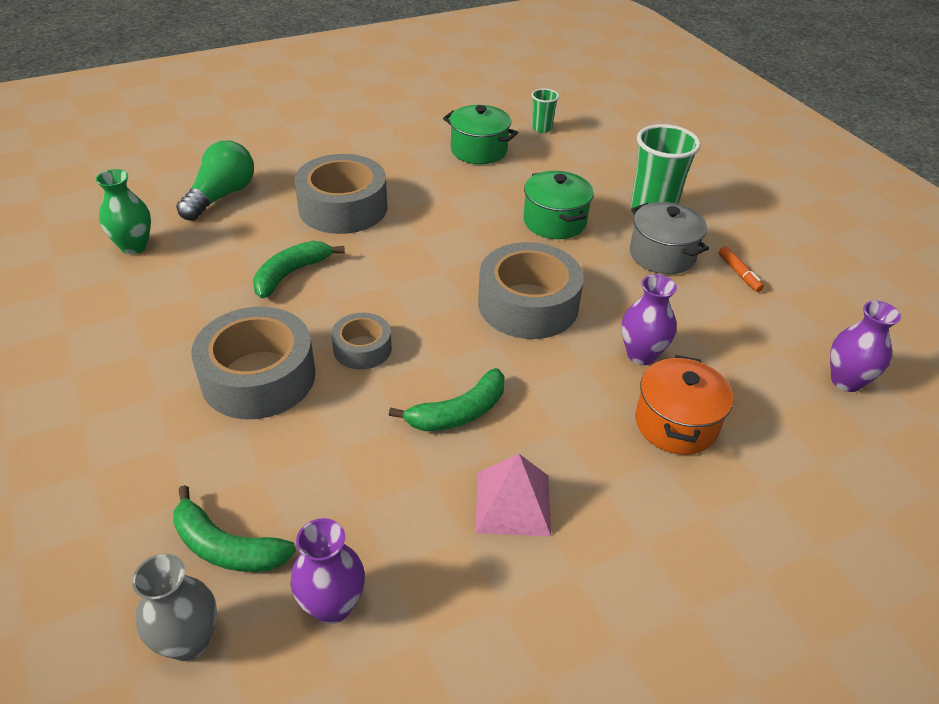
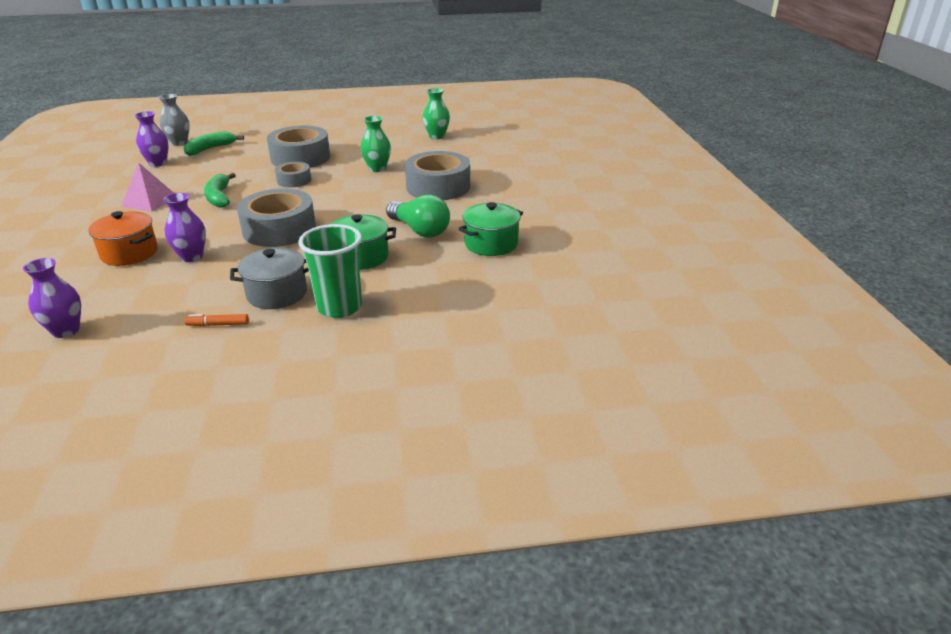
camera: 110 degrees right, 10 degrees down
(221, 196) = (476, 156): green light bulb -> green light bulb (420, 230)
(291, 274) = (377, 168): green banana -> green vase
(542, 128) = (519, 282): green cup -> none

